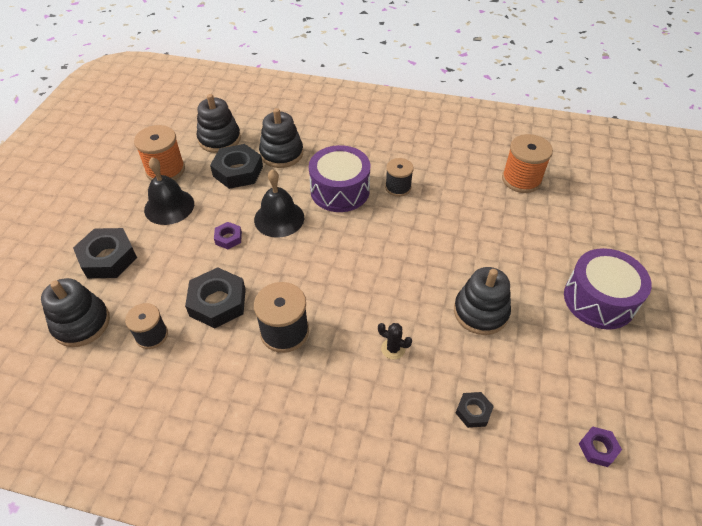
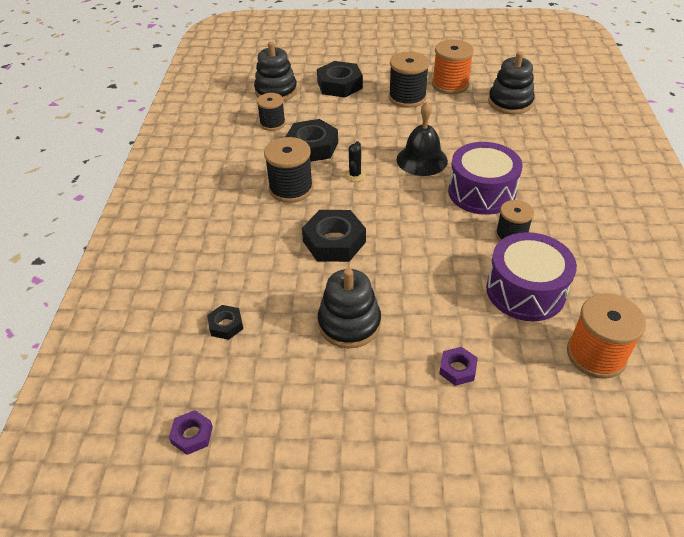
camera: 80 degrees right, 5 degrees down
(169, 206) = (407, 98): black bell -> black spool
(228, 238) = (384, 136): purple nut -> purple nut (457, 369)
(238, 171) = (472, 123): black nut -> black nut (334, 242)
(281, 153) = (514, 143): black stacking toy -> none
(393, 349) = (287, 259): black cactus -> black cactus (355, 175)
(599, 300) = (403, 446): purple drum -> purple drum (525, 291)

